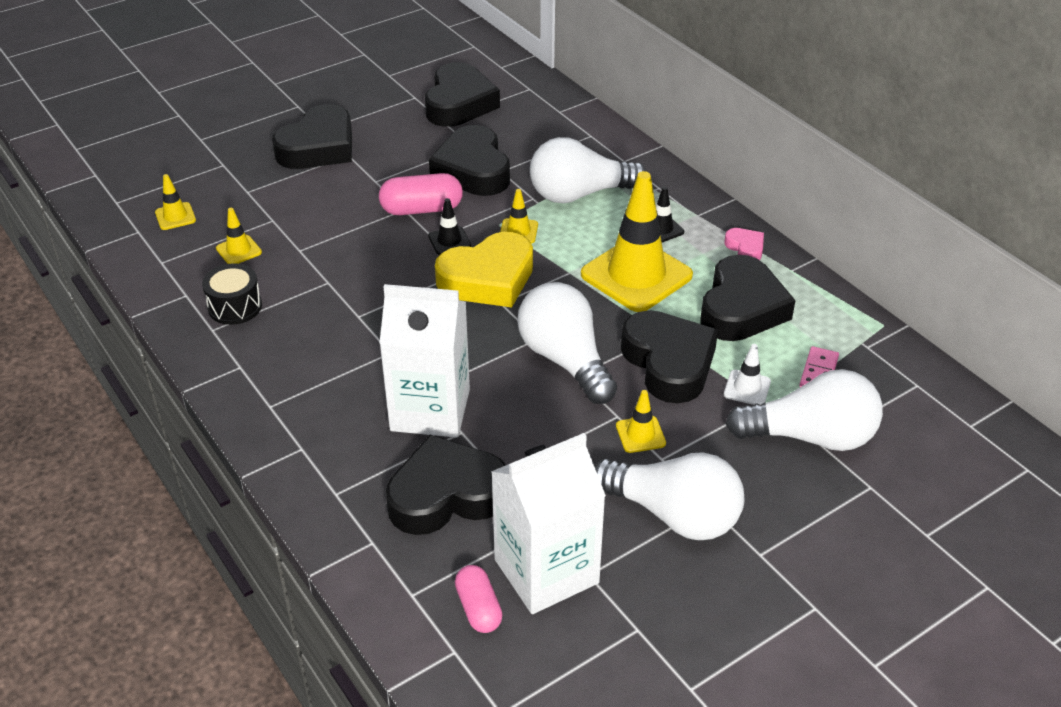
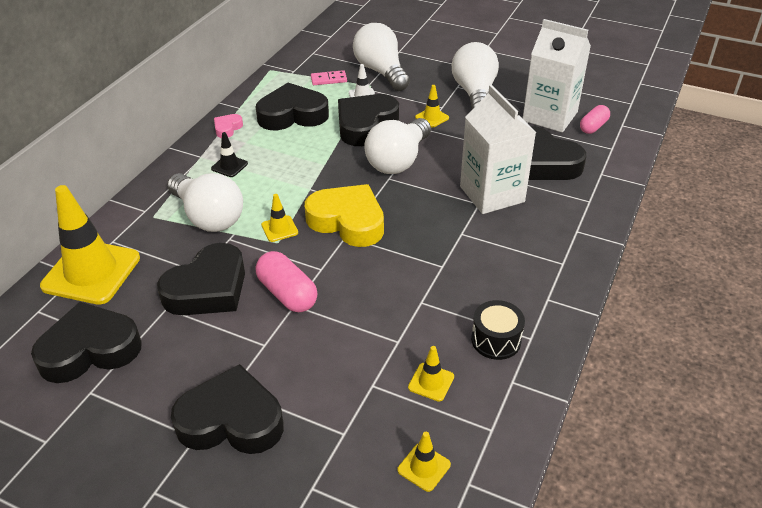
camera: 120 degrees left, 0 degrees up
(449, 241) = (318, 259): black traffic cone -> none
(636, 275) = (291, 160): yellow traffic cone -> yellow traffic cone (91, 272)

